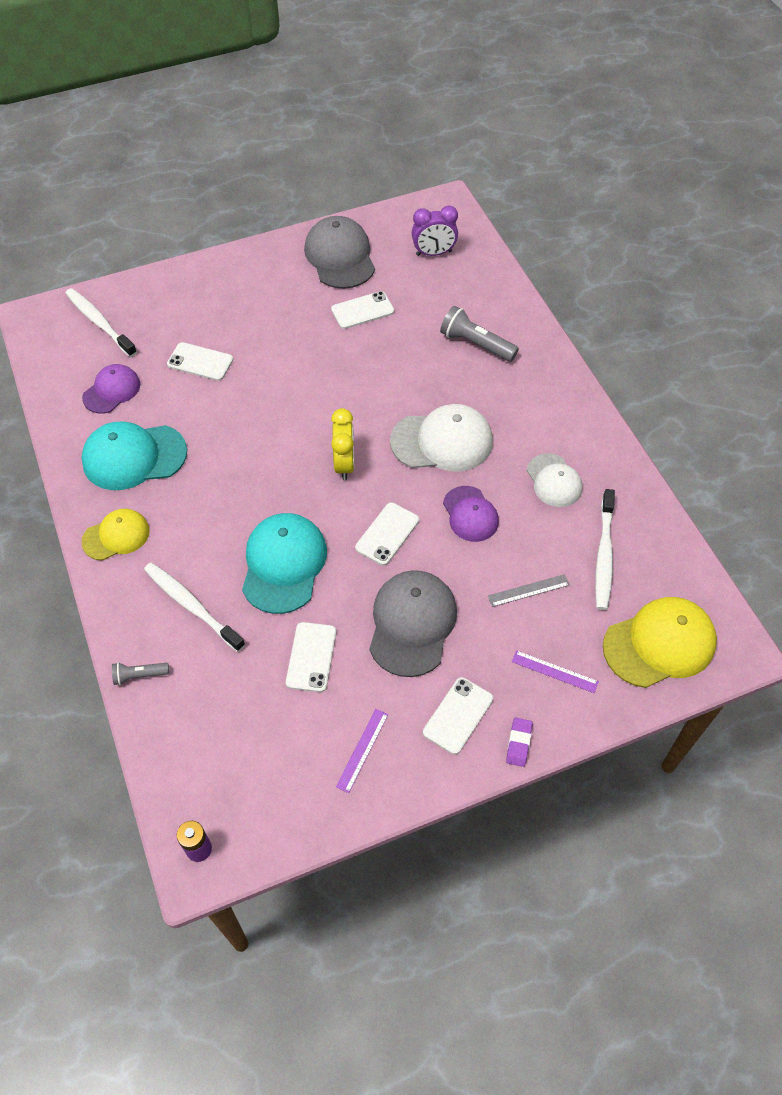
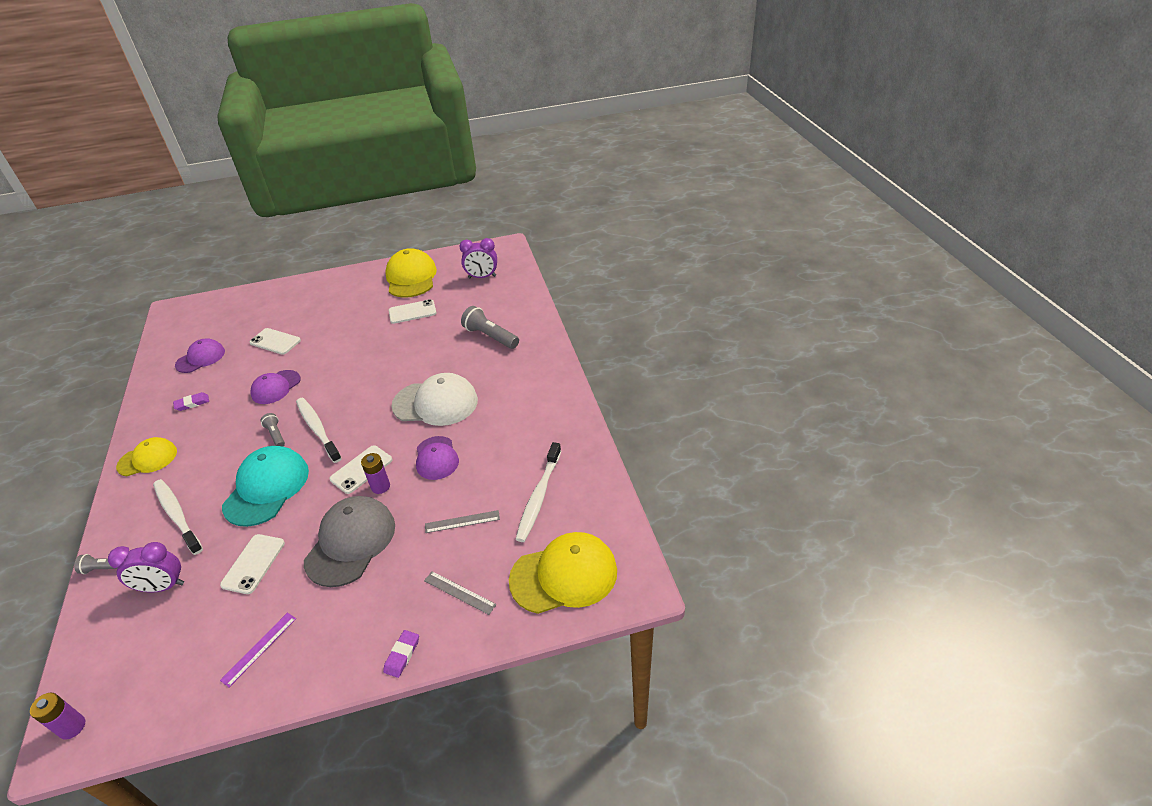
camera: 10 degrees right, 15 degrees down
(100, 323) = (216, 314): white toothbrush -> white toothbrush (318, 429)
(134, 457) = (192, 403): turquoise cap -> purple eraser
(219, 691) = (163, 586): none -> purple clock
(232, 429) = (276, 387): none -> purple cap
(263, 495) = (276, 435): none -> grey flashlight
(340, 256) = (411, 277): grey cap -> yellow cap
(344, 464) = (350, 416): yellow clock -> none
(418, 554) = (380, 486): none -> purple battery
(458, 715) = (357, 625): white phone -> none
(554, 481) = (516, 436): white cap -> none
(554, 671) = (459, 592): purple ruler -> grey ruler

